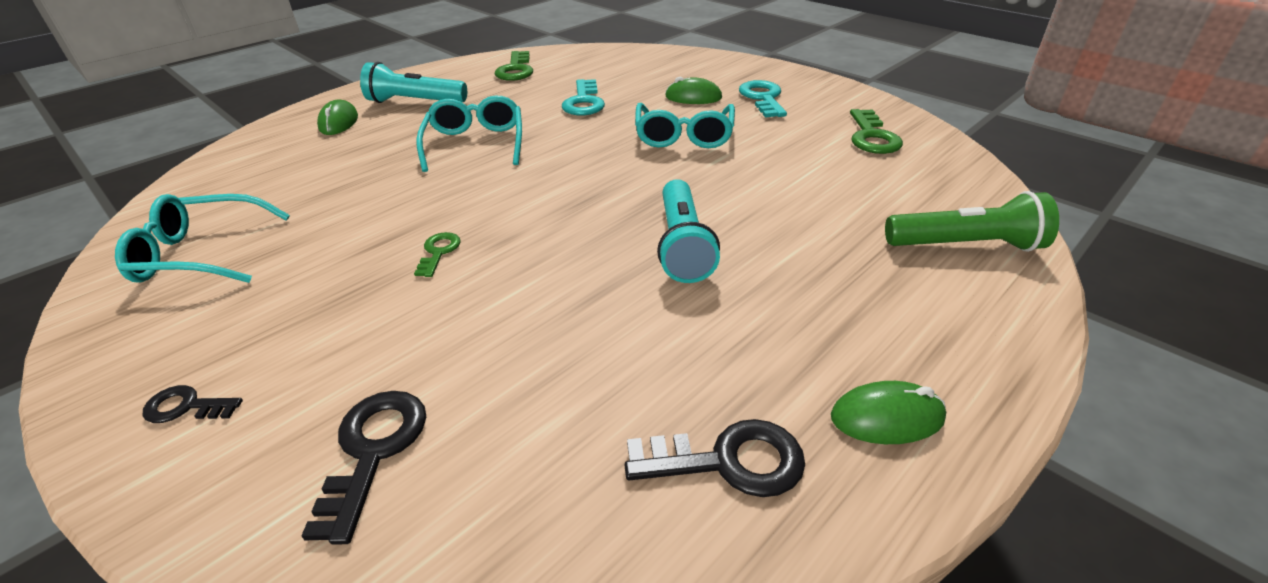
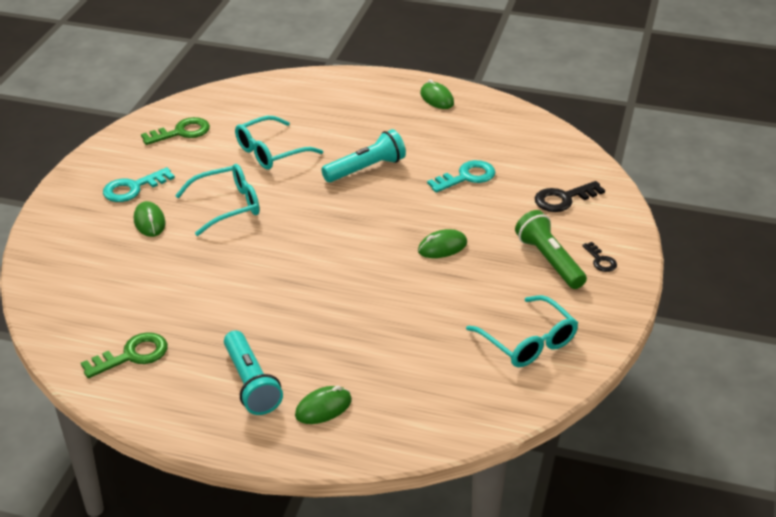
camera: 120 degrees left, 0 degrees up
(438, 252) = (442, 247): green key -> green mouse
(475, 143) = (306, 300): turquoise glasses -> turquoise glasses (270, 152)
(584, 102) = (192, 276): turquoise key -> turquoise key (466, 177)
(728, 461) = (488, 124): black key -> none
(966, 245) = (299, 92): green flashlight -> green flashlight (549, 261)

